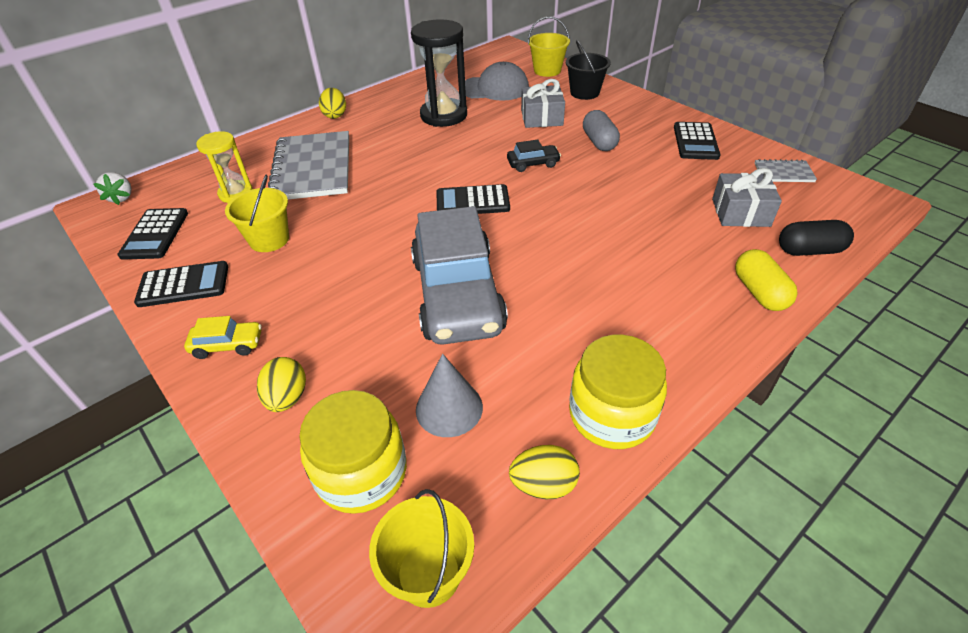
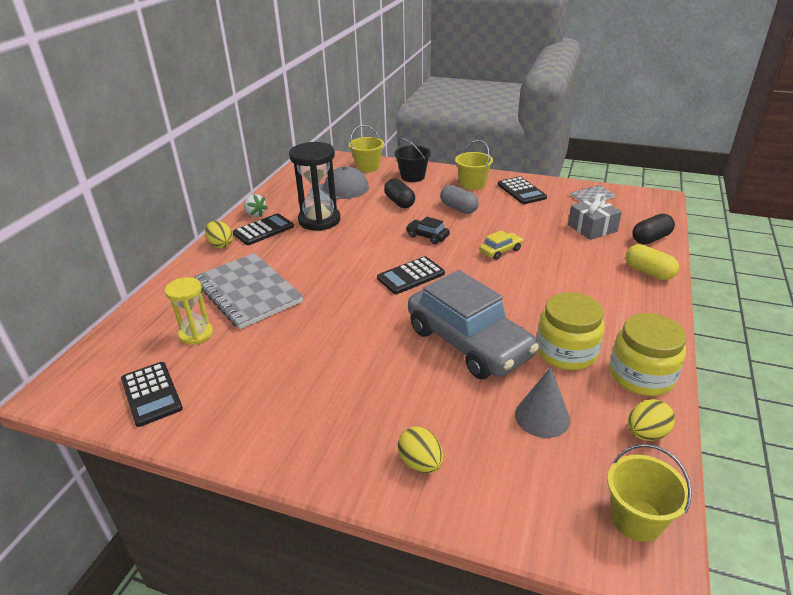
camera: 30 degrees left, 10 degrees down
(121, 198) = (74, 377): white strawberry -> white strawberry (255, 214)
(183, 285) = (231, 422): black calculator -> black calculator (263, 230)
(228, 345) = (327, 449): yellow car -> yellow car (500, 251)
(269, 239) = (272, 359): yellow bucket -> yellow bucket (472, 184)
(361, 472) = (529, 484): yellow jar -> yellow jar (566, 352)
(533, 164) = (427, 236): black car -> black car turned 105 degrees counterclockwise
(541, 118) = (399, 202): grey gift -> black capsule

